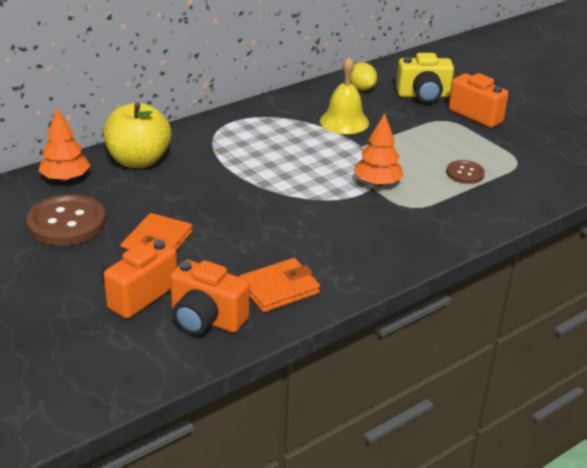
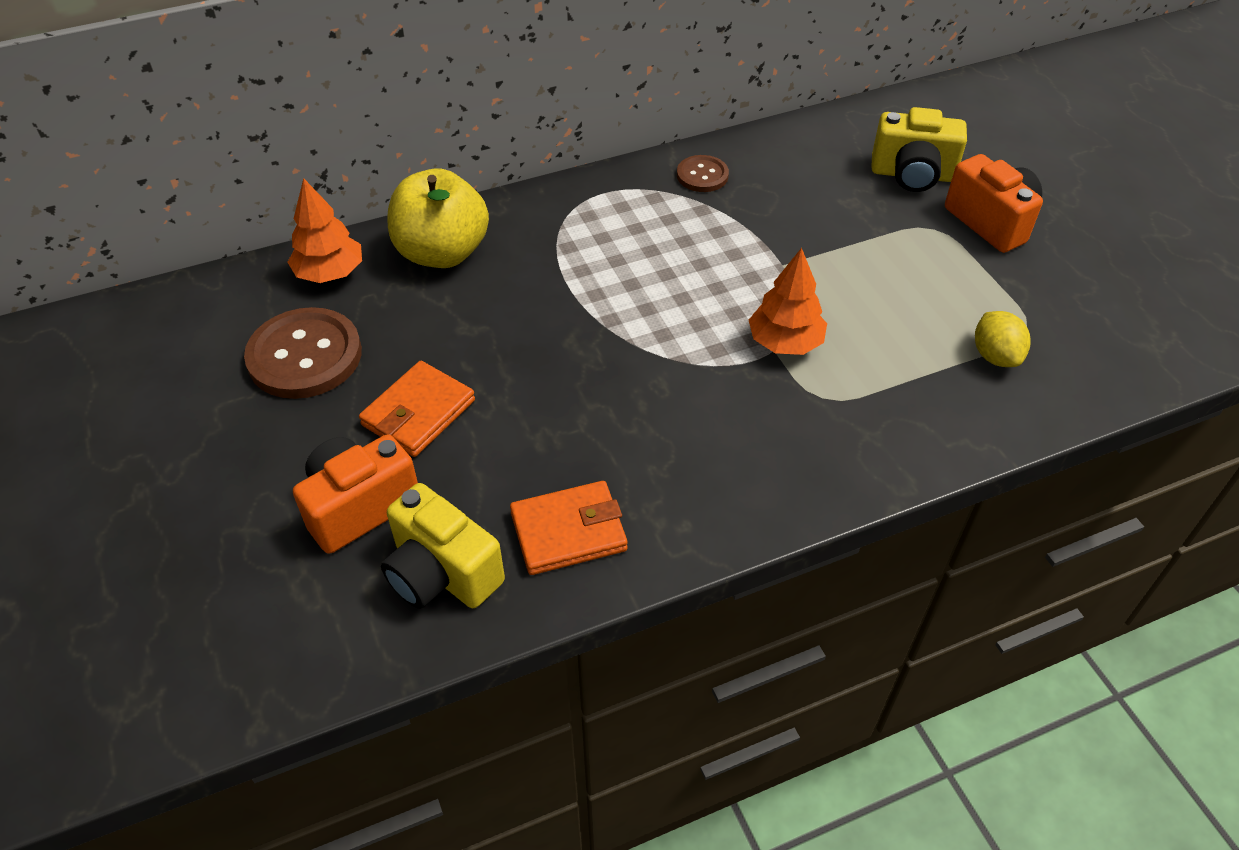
camera: 15 degrees right, 15 degrees up
(206, 319) = (442, 573): orange camera -> yellow camera
(344, 121) = (770, 213): yellow bell -> none
(361, 88) = (818, 150): yellow lemon -> yellow lemon (995, 356)
(465, 173) = (932, 341): brown button -> brown button (702, 175)

